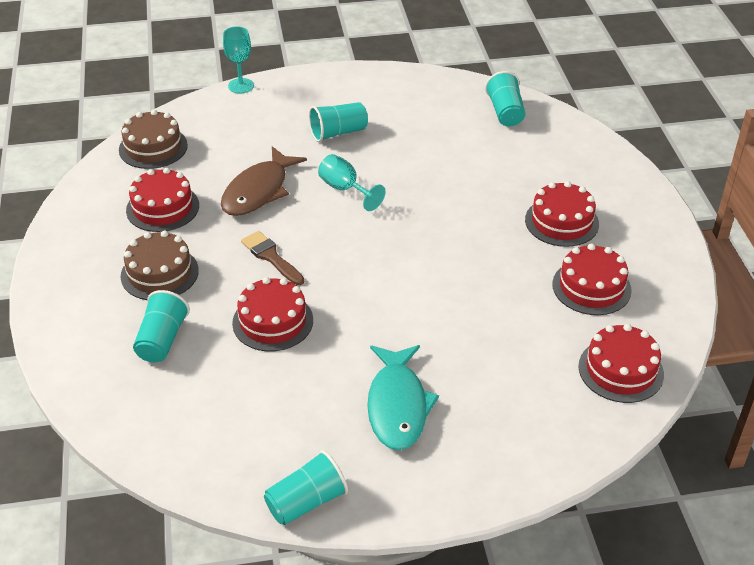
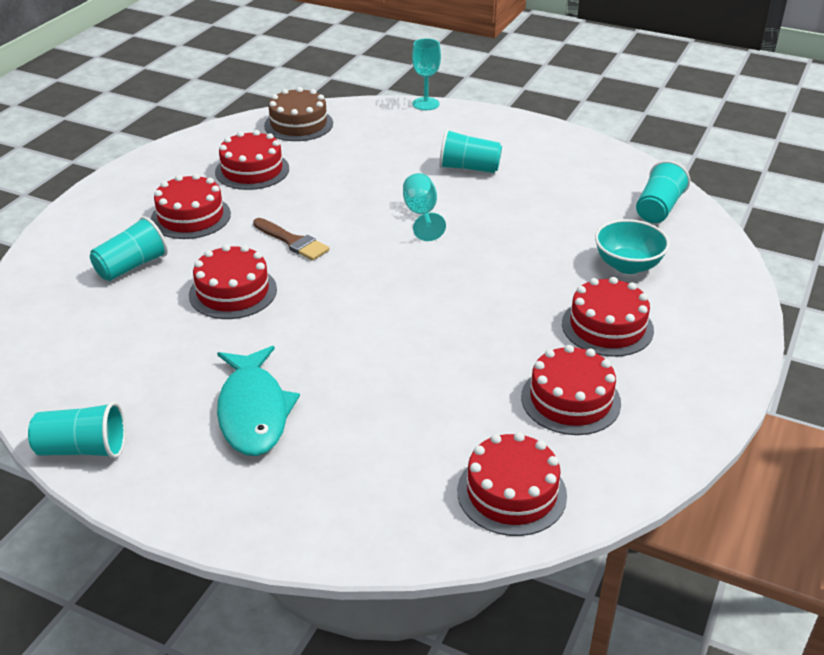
camera: 35 degrees right, 5 degrees down
(159, 273) = (191, 217): brown cake -> red cake
(258, 191) = (344, 187): brown fish -> none
(271, 257) = (292, 241): brown brush -> brown brush turned 135 degrees clockwise
(397, 406) = (253, 411): turquoise fish -> turquoise fish turned 45 degrees counterclockwise
(529, 168) = (627, 265): none -> turquoise bowl

